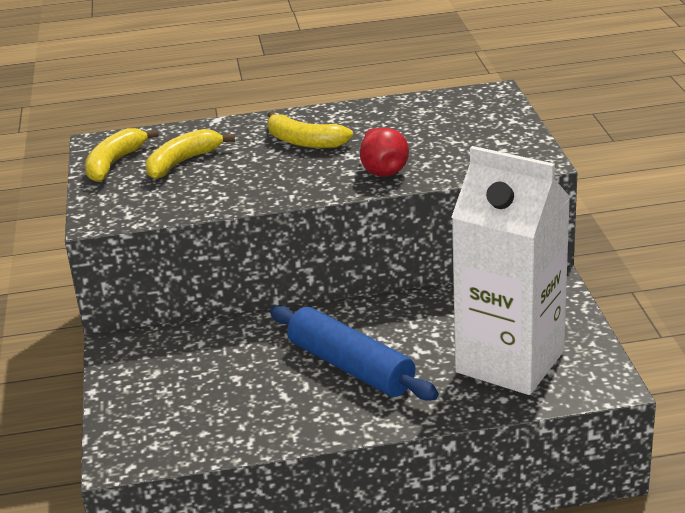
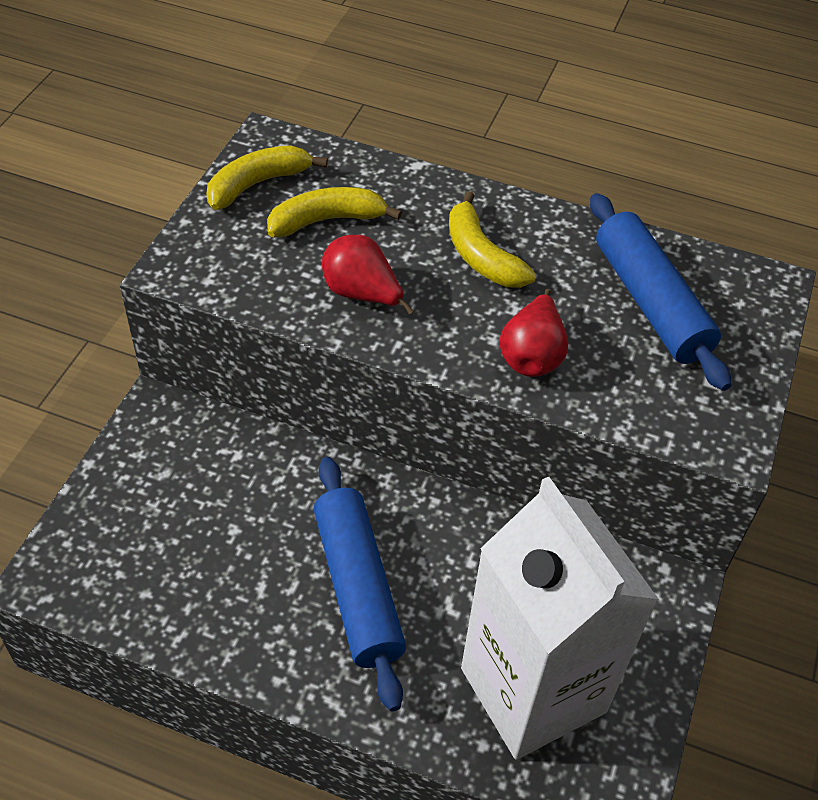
camera: 25 degrees right, 20 degrees up
(243, 184) = (362, 294): none -> red pear
(430, 124) = (650, 302): none -> blue rolling pin

